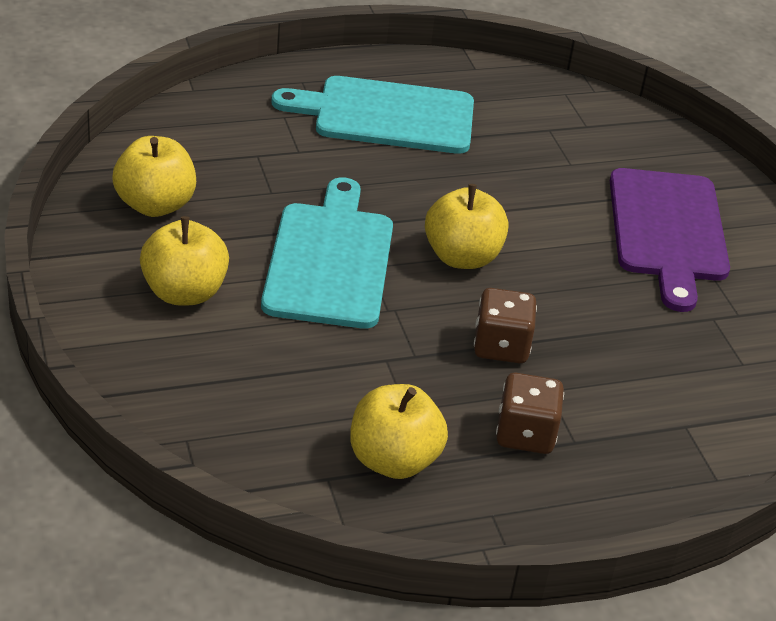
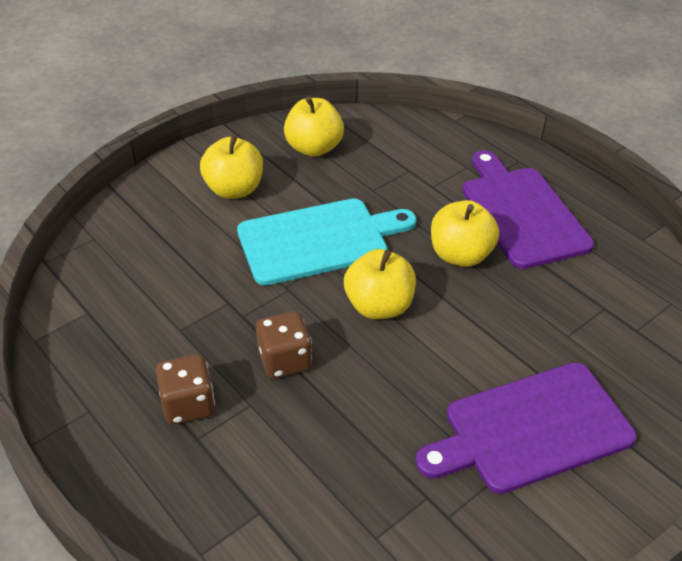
camera: 70 degrees right, 5 degrees up
(386, 115) = (521, 213): turquoise cutting board -> purple cutting board
(393, 460) = (121, 339): yellow apple -> yellow apple (460, 255)

